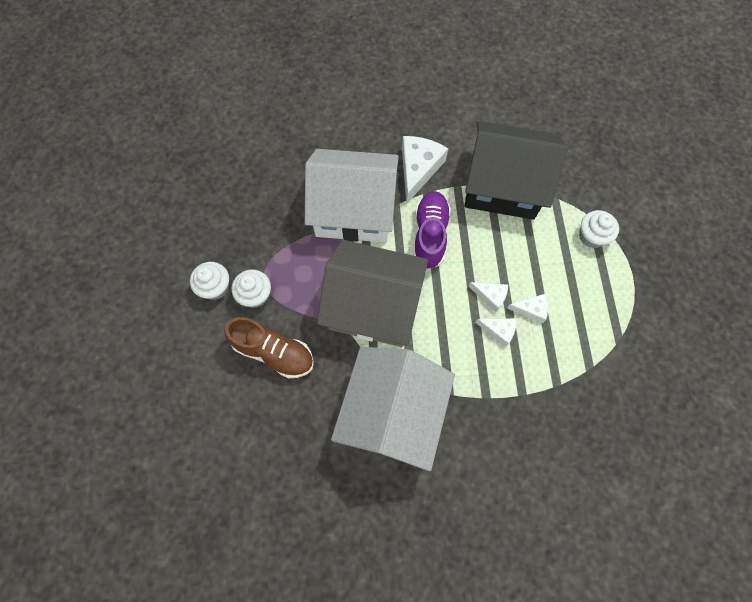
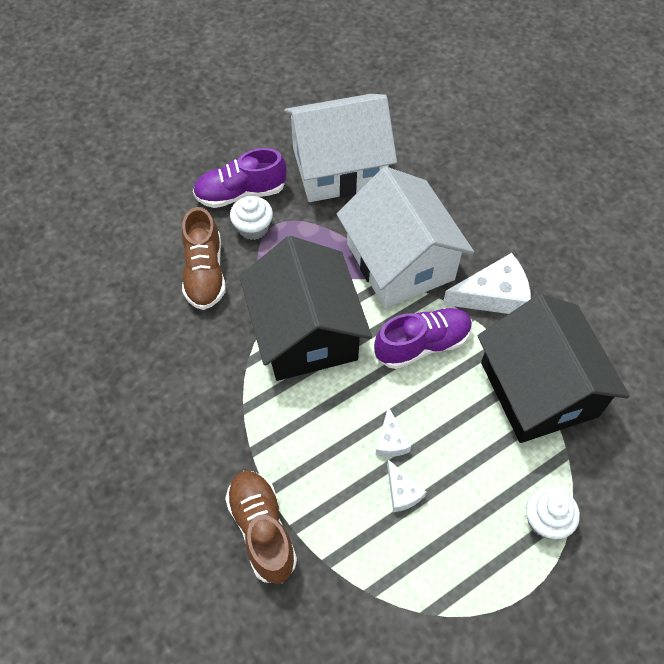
camera: 60 degrees right, 10 degrees down
(215, 287) = (241, 193): white cupcake -> purple shoe
(373, 306) = (305, 332): grey house -> black house
(392, 412) = (201, 407): white house -> white house (339, 167)
(499, 330) = (354, 468): white cheese -> none
(512, 416) = (262, 529): none -> brown shoe

